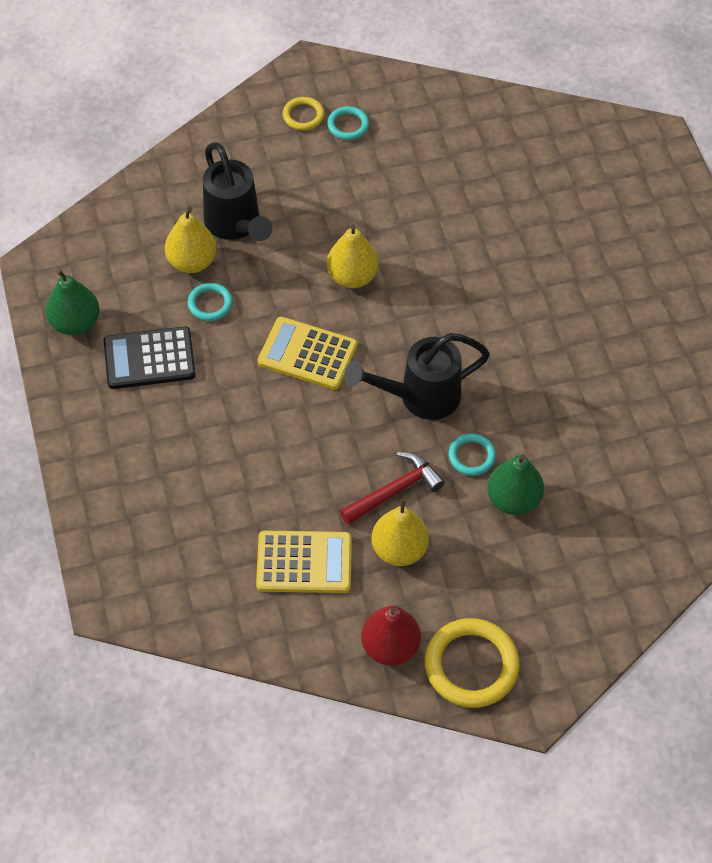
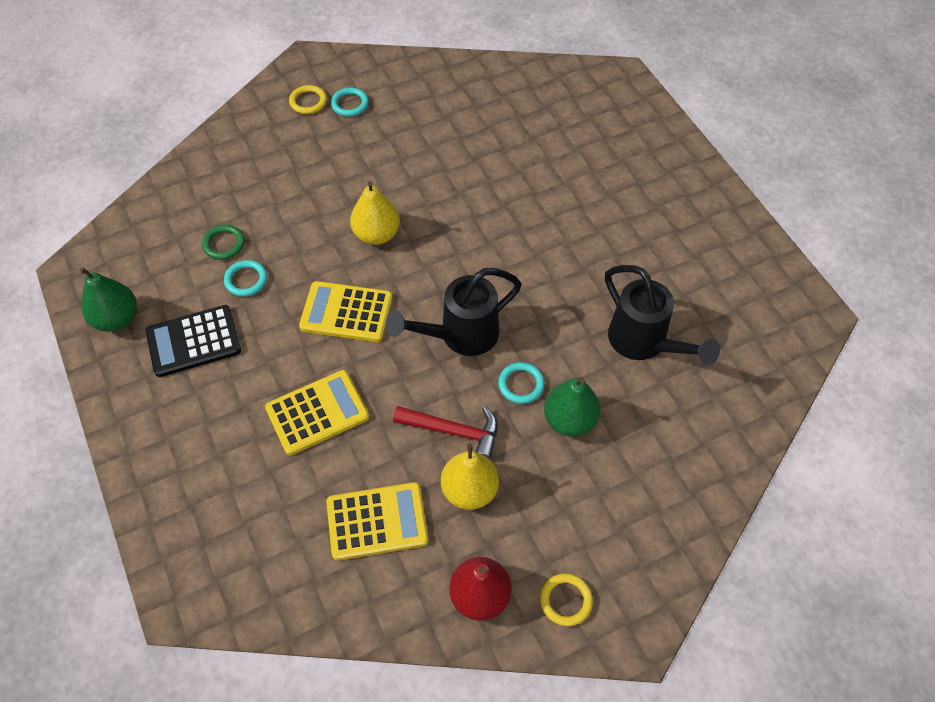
camera: 10 degrees left, 0 degrees up
(192, 262) = (224, 244): yellow pear -> green ring
(236, 226) = (261, 205): black watering can -> black watering can (644, 343)
(262, 450) = (317, 413): none -> yellow calculator
(394, 491) = (453, 431): red hammer -> red hammer turned 60 degrees clockwise
(471, 665) = (565, 600): yellow ring -> yellow ring, size x0.54

